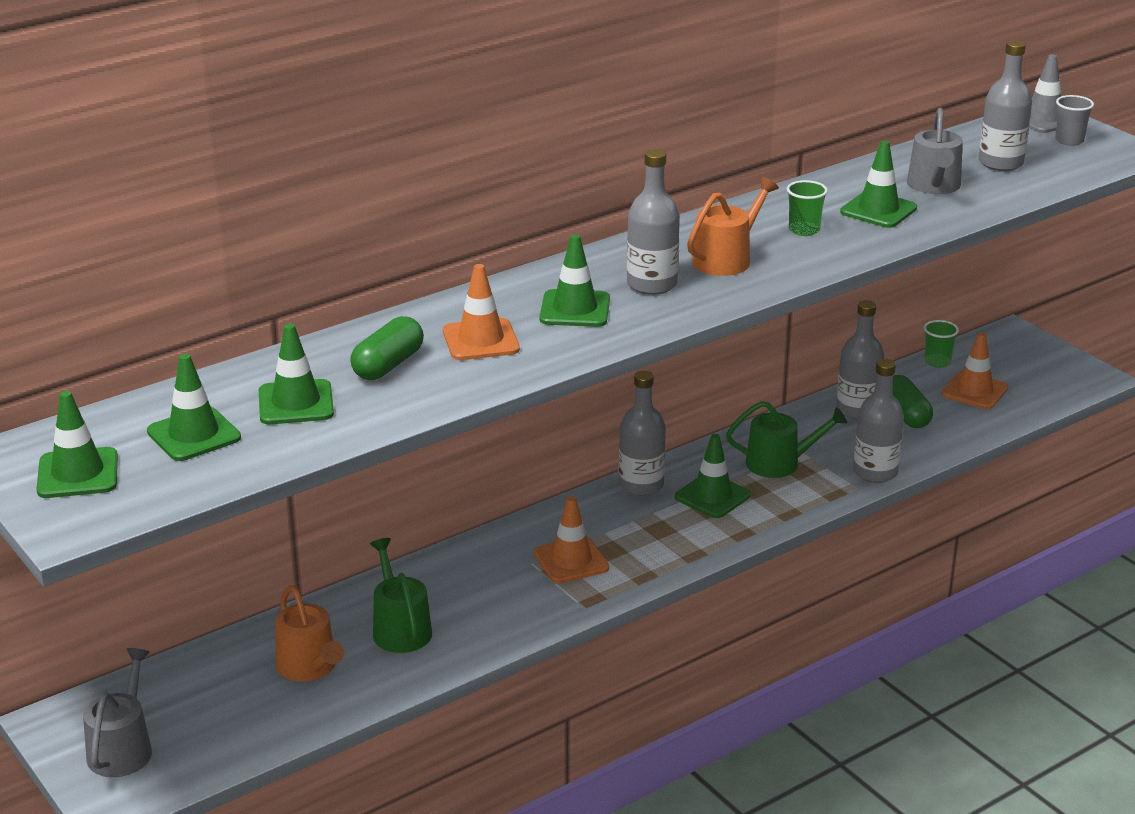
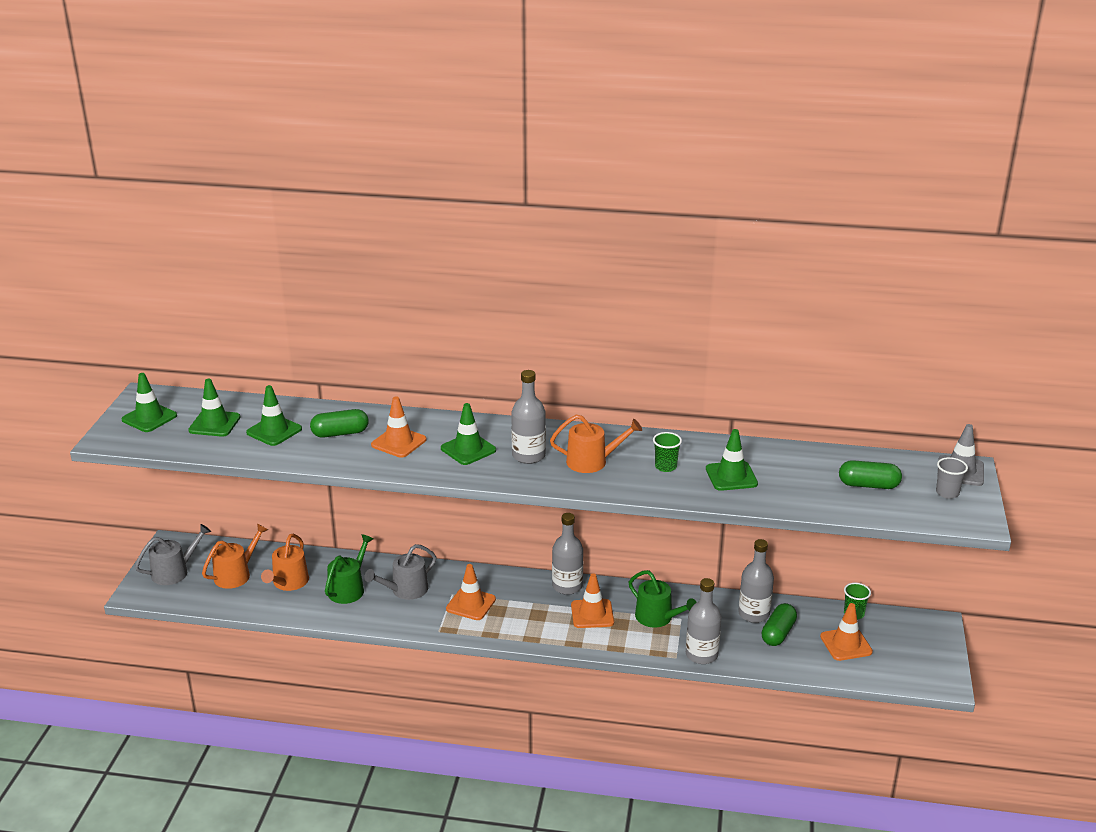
camera: 45 degrees right, 0 degrees up
(219, 700) = (236, 574): none -> orange watering can
(712, 496) = (592, 614): green traffic cone -> orange traffic cone
(934, 186) = (795, 478): grey watering can -> grey watering can (405, 590)
(1000, 163) = (868, 485): grey bottle -> green capsule

